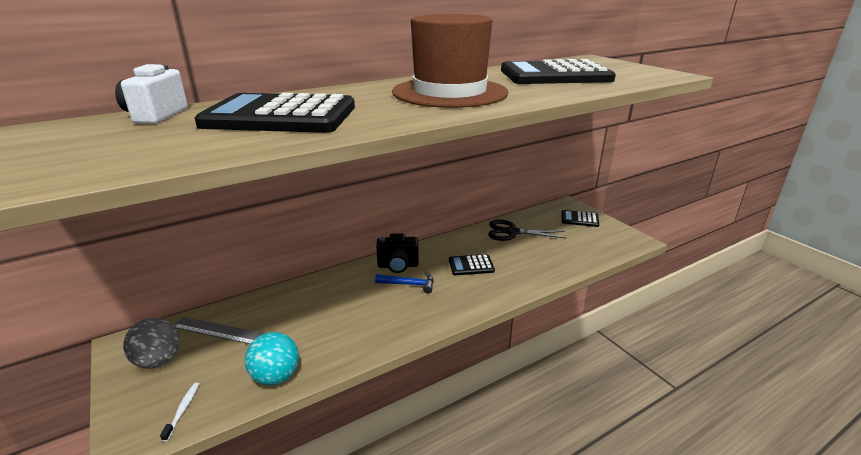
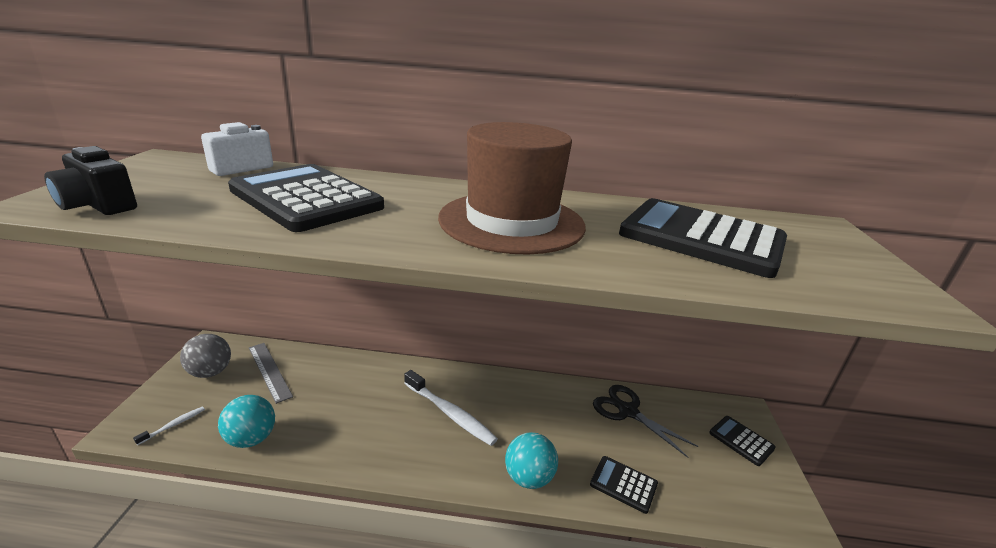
camera: 35 degrees right, 0 degrees up
(398, 266) = (463, 386): black camera -> black camera (98, 206)
(409, 284) = (450, 413): blue hammer -> white toothbrush
(471, 265) = (533, 427): black calculator -> black calculator (623, 484)
(499, 290) = (528, 477): none -> turquoise ball

